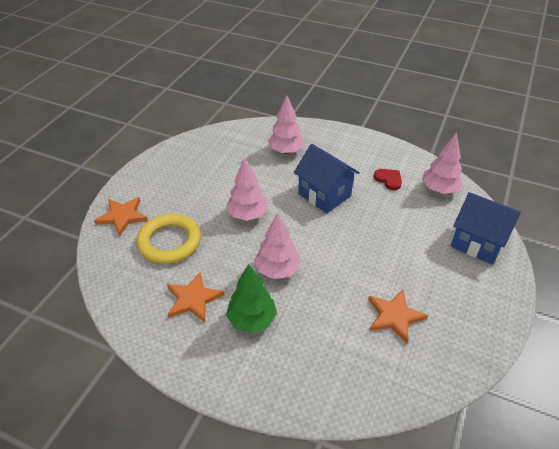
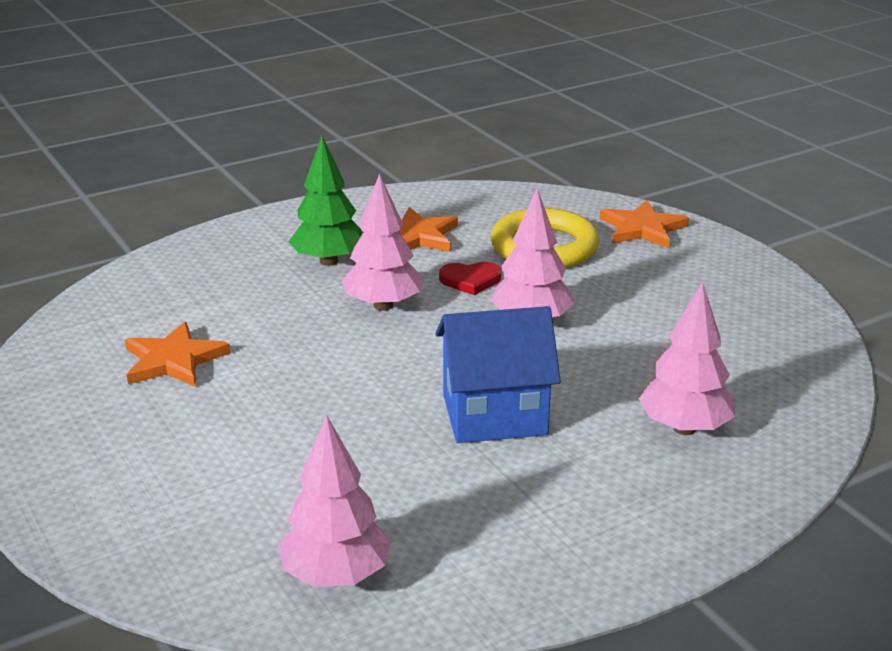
camera: 125 degrees right, 15 degrees down
(388, 180) = (448, 519): red heart -> red heart (470, 280)
(477, 243) = (154, 529): blue house -> none

